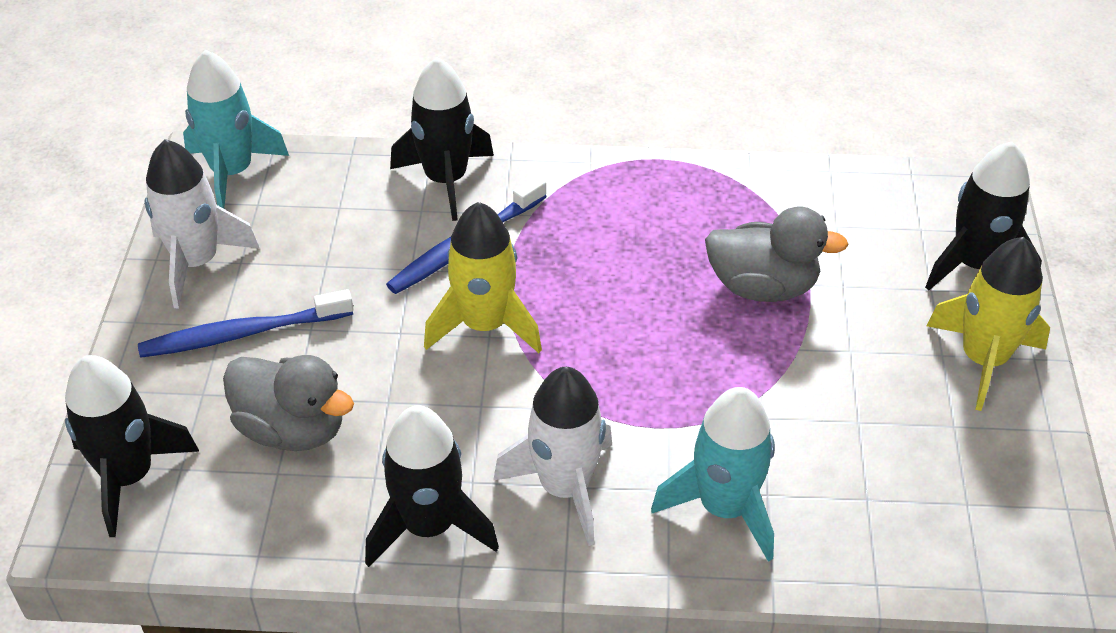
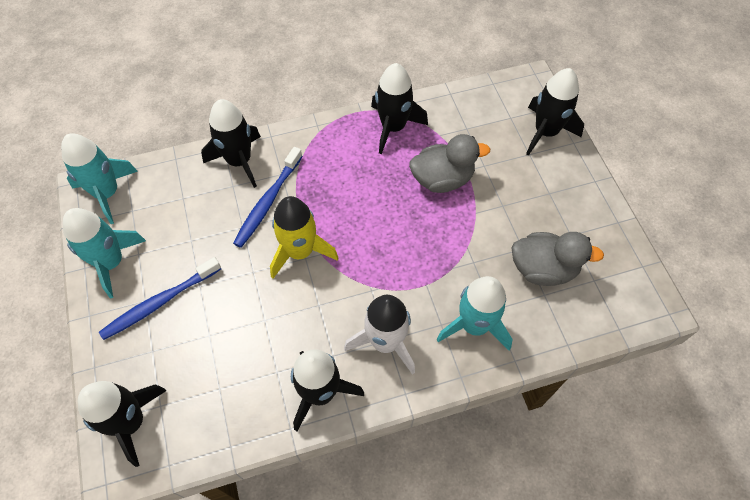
camera: 20 degrees left, 15 degrees up
(197, 262) = (111, 262): white rocket -> turquoise rocket
(292, 429) = (216, 357): grey duck -> grey duck (543, 269)
(712, 194) = (393, 127): none -> black rocket
(983, 360) = (571, 190): yellow rocket -> none

